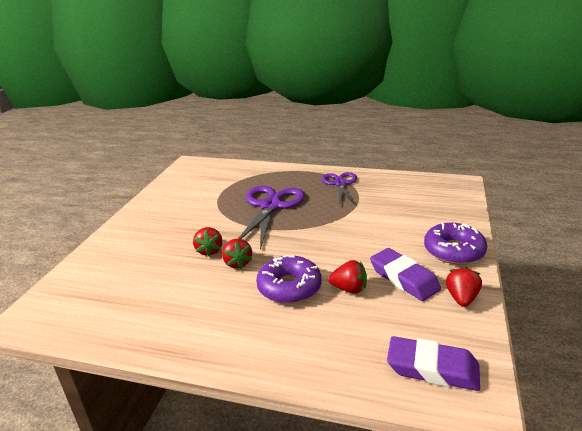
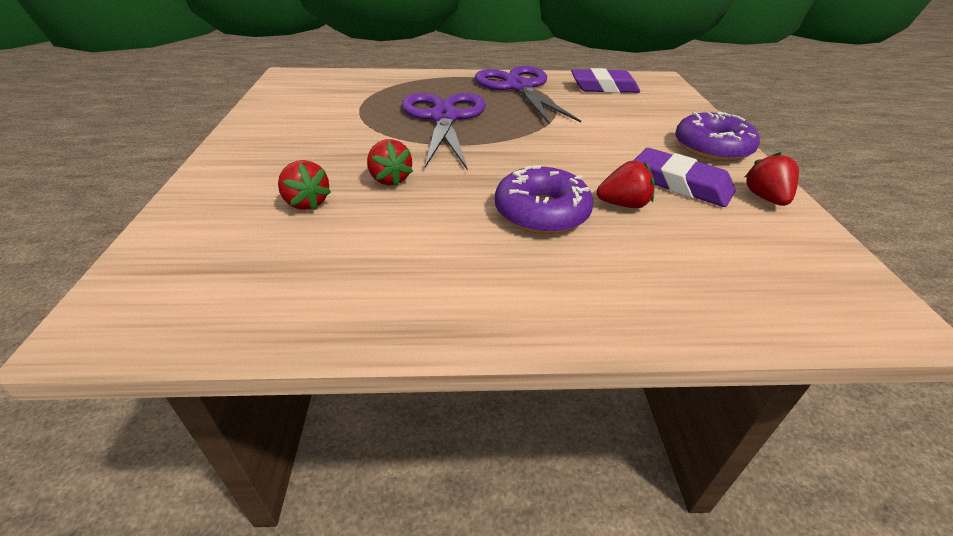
camera: 20 degrees left, 10 degrees up
(237, 263) = (444, 190): red strawberry -> red strawberry (306, 203)
(340, 184) = (519, 87): purple scissors -> purple scissors, size x1.58
(432, 368) = (804, 286): purple eraser -> purple eraser (603, 87)

